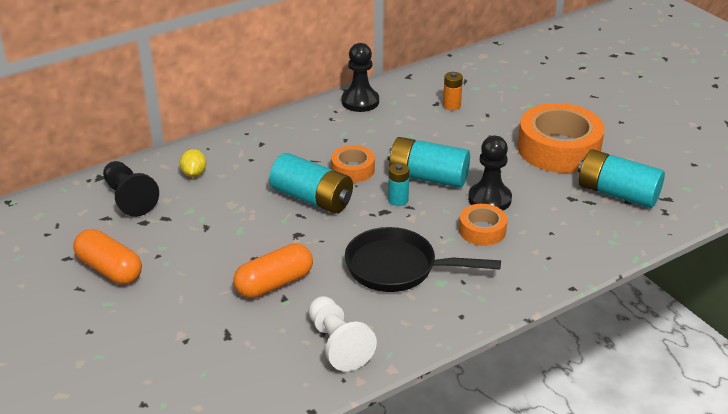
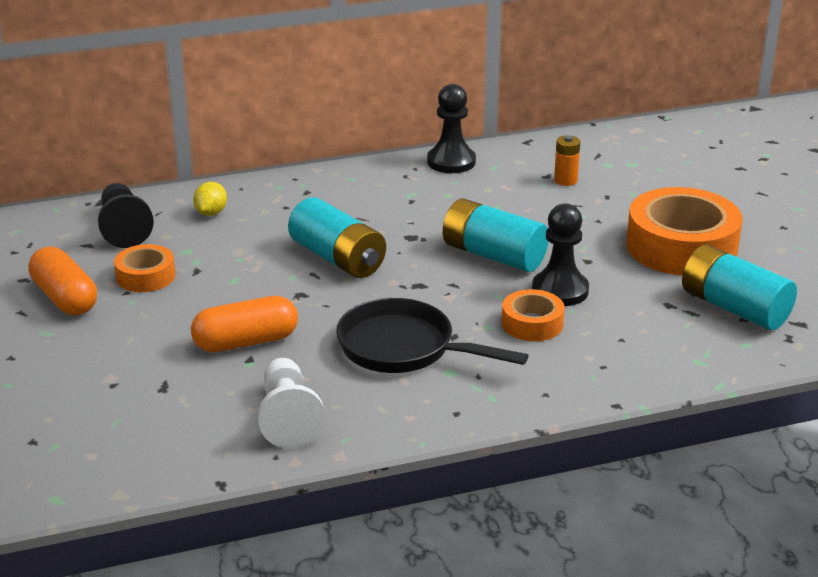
camera: 15 degrees right, 5 degrees down
(353, 169) = (403, 234): orange tape -> orange tape (145, 276)
(398, 200) = (442, 275): turquoise battery -> none

